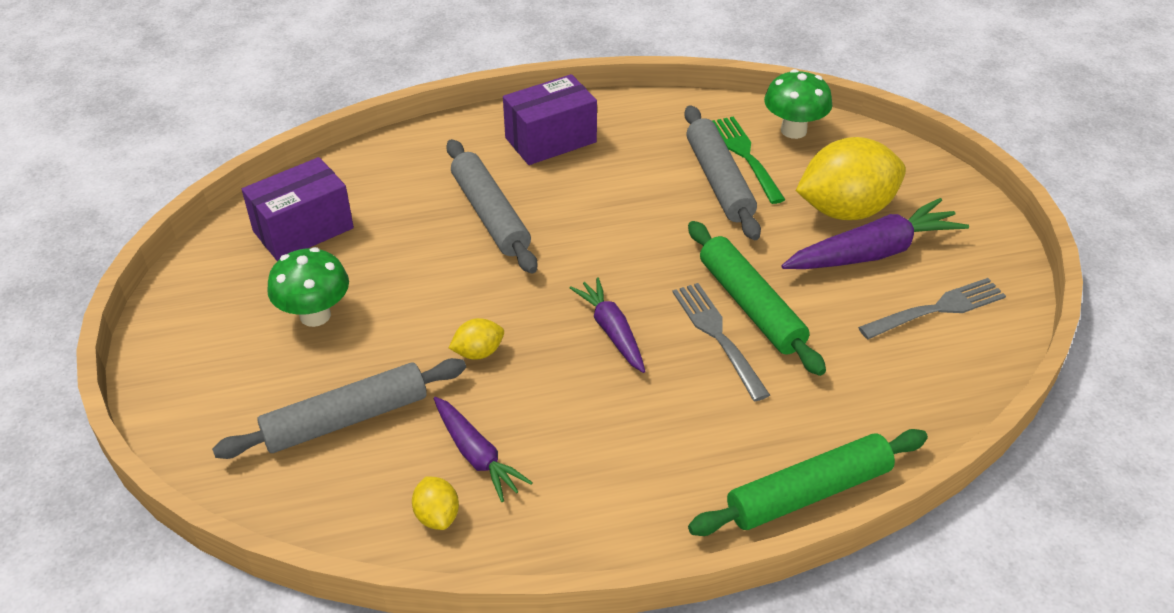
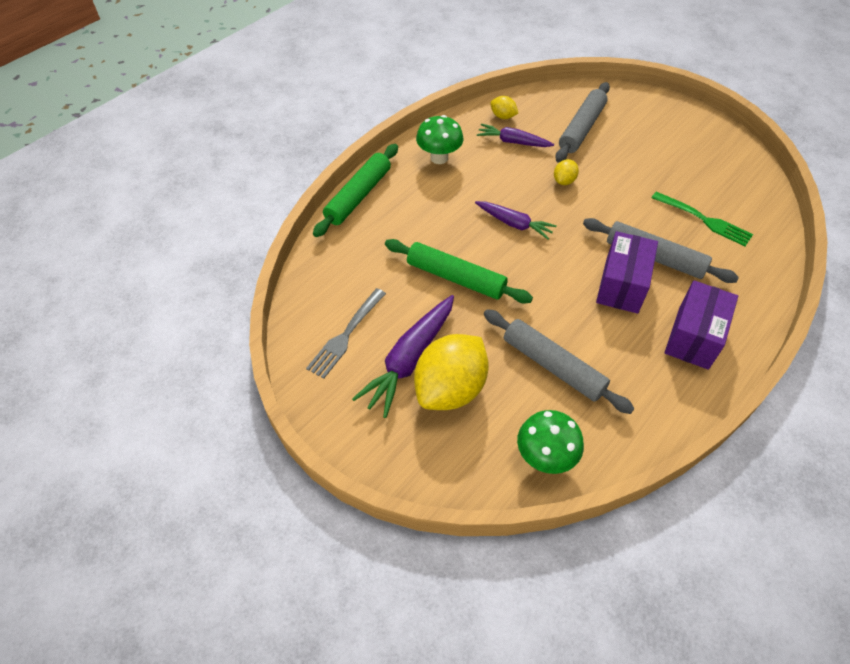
camera: 145 degrees right, 10 degrees up
(303, 229) = (730, 194): purple box -> purple box (622, 285)
(315, 315) = (657, 159): green mushroom -> green mushroom (439, 158)
(718, 337) = (458, 249): grey fork -> none
(746, 156) = (555, 403): green fork -> green fork (703, 220)

